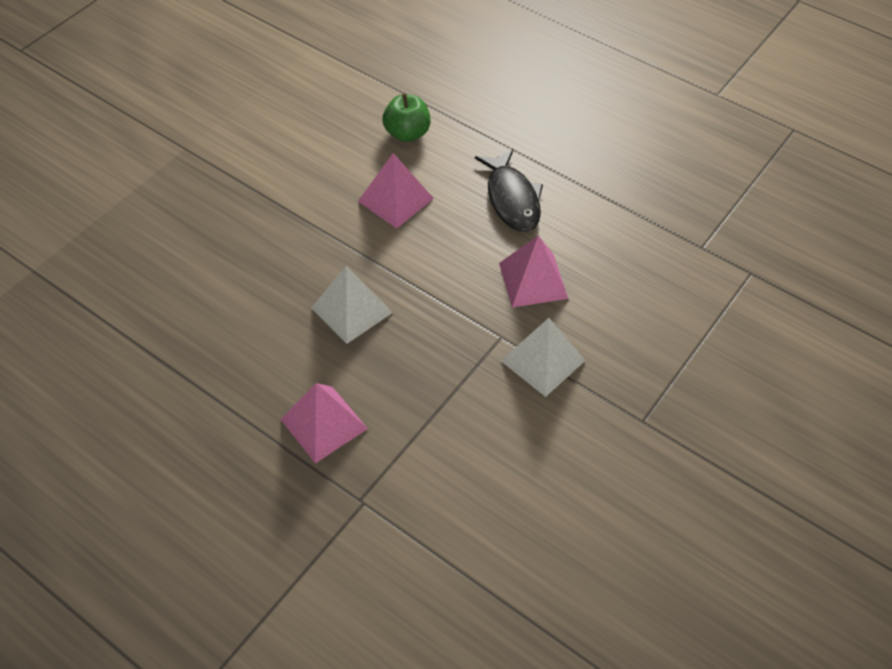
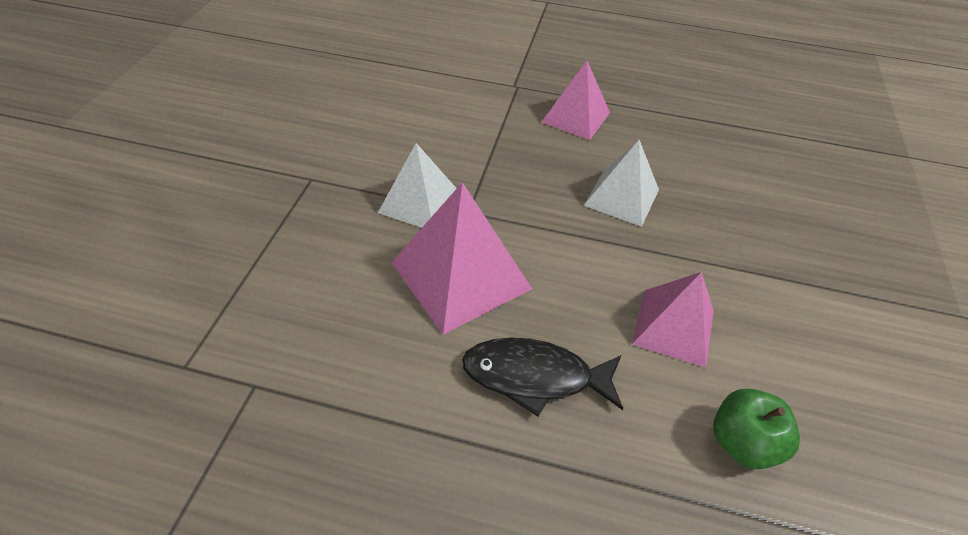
camera: 155 degrees right, 5 degrees down
(512, 199) = (534, 376): black fish -> black fish turned 45 degrees counterclockwise
(533, 280) = (460, 275): pink pyramid -> pink pyramid, size x1.51

